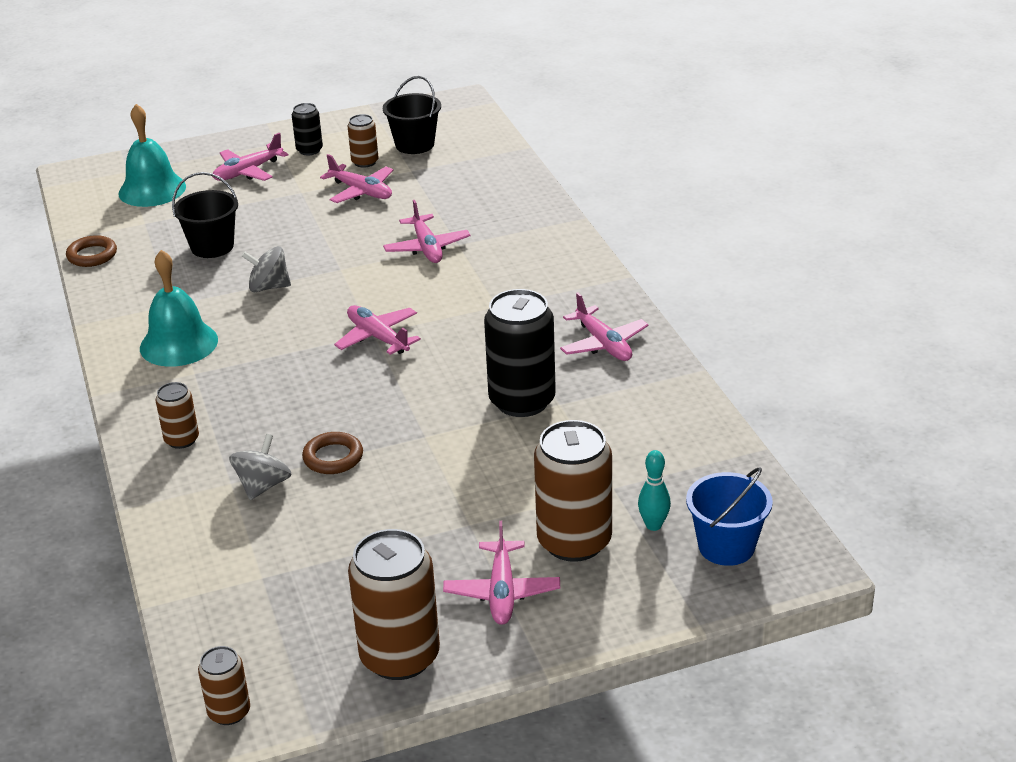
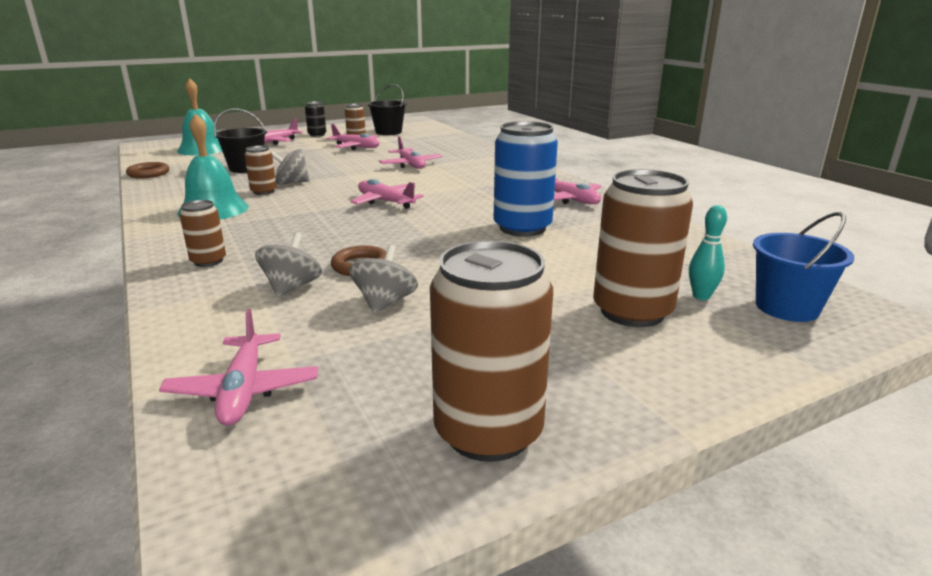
camera: 10 degrees left, 10 degrees down
(229, 712) = (247, 529): brown can -> brown can (263, 192)
(348, 513) = (385, 302): none -> grey spinning top
(502, 592) = (582, 357): pink plane -> pink plane (244, 390)
(522, 401) = (522, 228): black can -> blue can

